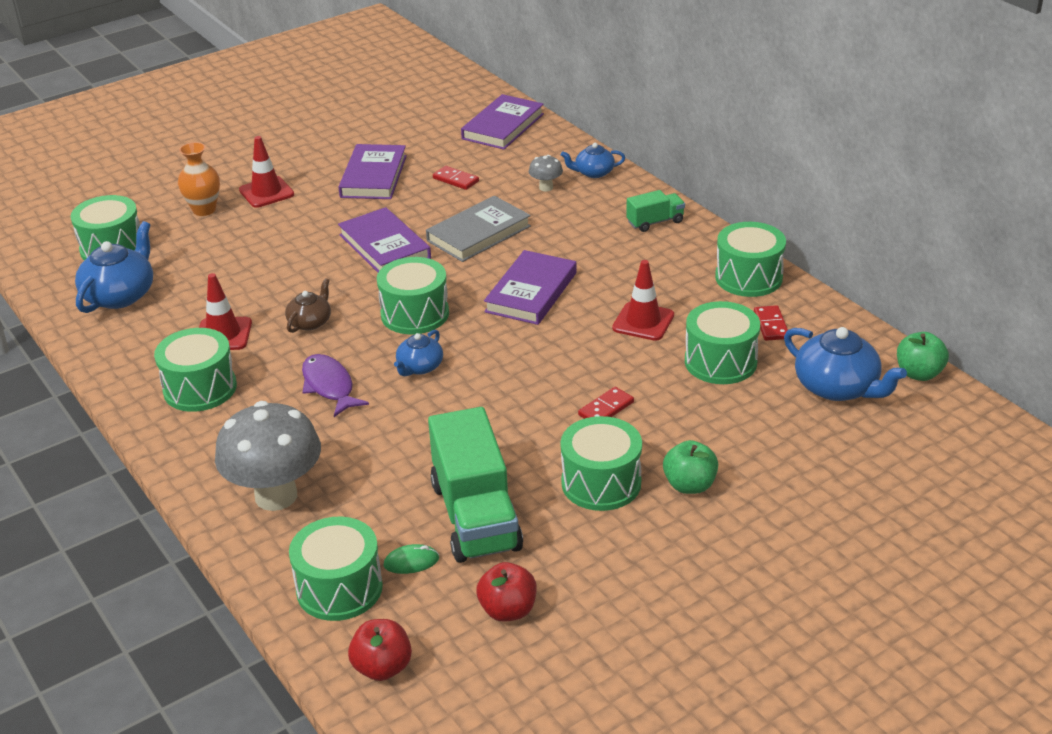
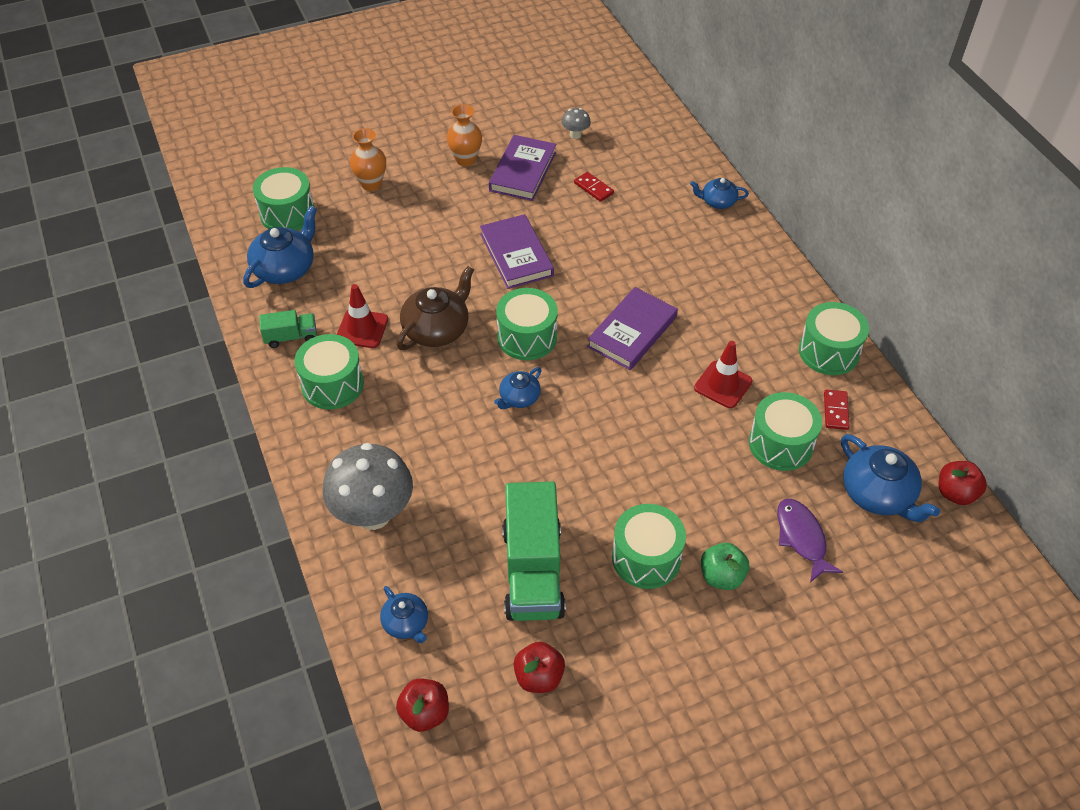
camera: 10 degrees right, 15 degrees up
(266, 192) = (427, 173): red traffic cone -> none
(307, 175) = (465, 160): none -> orange vase
(310, 322) = (437, 329): brown teapot -> brown teapot, size x1.72
(329, 386) = (439, 404): purple fish -> purple fish (802, 538)
(339, 588) = (406, 623): green drum -> blue teapot
(411, 562) = (470, 608): green mouse -> none
(478, 233) = (600, 255): grey book -> none
(503, 126) = (648, 132): purple book -> none
(546, 187) = (671, 212): grey mushroom -> grey mushroom (575, 135)
(606, 408) = (668, 476): red domino -> none
(655, 222) = (759, 270): green truck -> green truck (291, 337)
(919, 373) = (955, 493): green apple -> red apple

